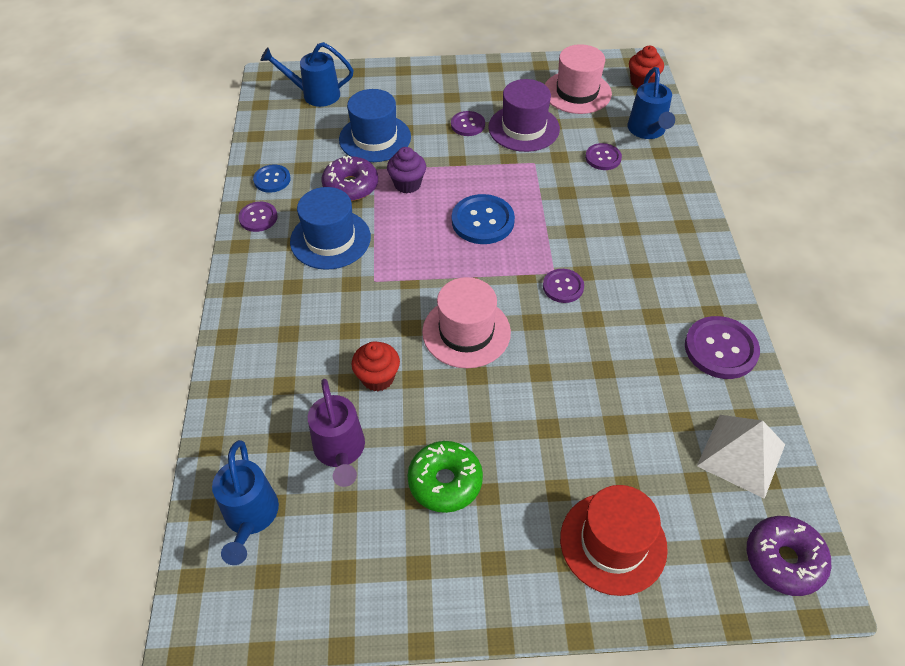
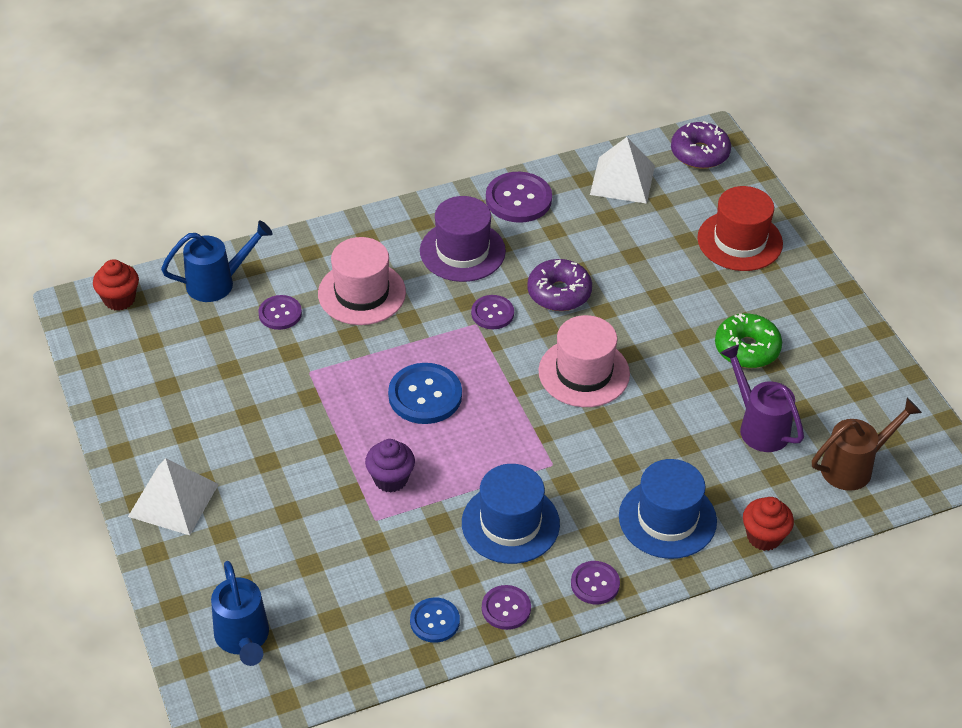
camera: 110 degrees left, 5 degrees down
(251, 517) = (853, 467): blue watering can -> brown watering can
(340, 451) = (759, 427): purple watering can -> purple watering can turned 90 degrees counterclockwise
(351, 186) = (415, 533): purple donut -> purple donut (559, 293)
(375, 138) = (316, 538): blue hat -> blue hat (667, 519)
(378, 378) = (670, 424): red cupcake -> red cupcake (764, 537)
(441, 82) = (173, 500): none -> white pyramid
(467, 125) = (258, 449): purple button -> purple button (595, 584)
(524, 128) = (247, 393): purple hat -> purple hat (462, 251)
(577, 92) = (158, 356): pink hat -> pink hat (362, 293)

